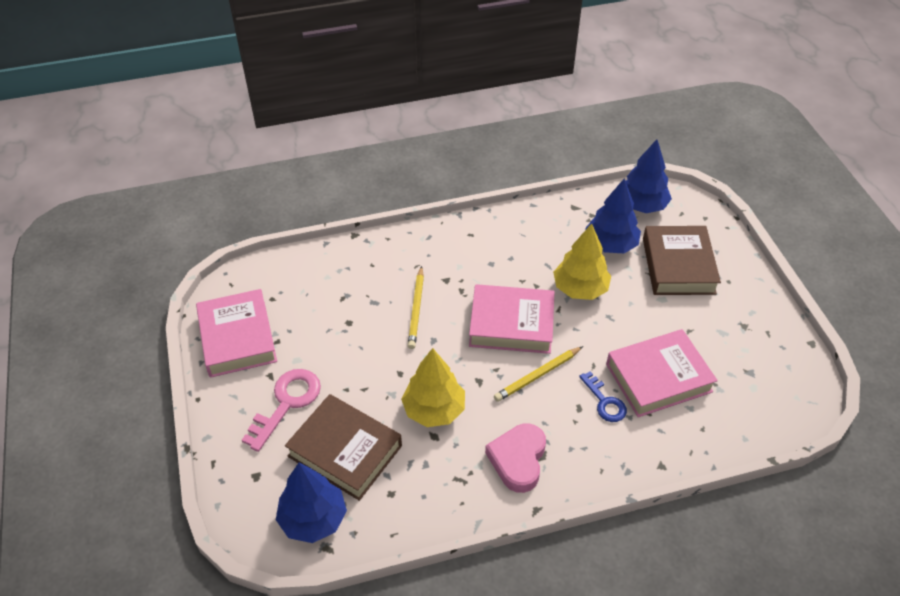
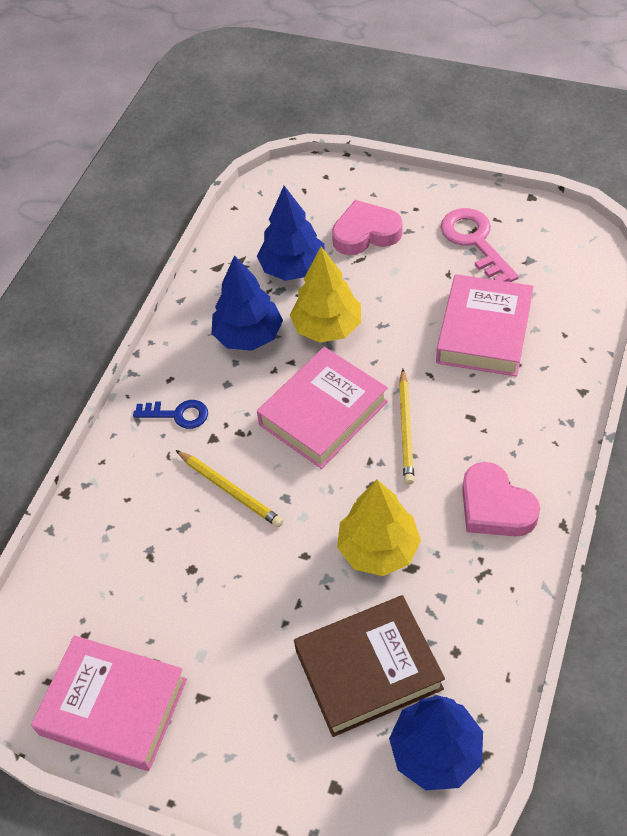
camera: 50 degrees left, 5 degrees up
(287, 403) = (256, 698): pink key -> pink key (475, 241)
(605, 402) = (480, 391): blue key -> blue key (178, 414)
(641, 205) = (266, 213): blue tree -> blue tree (248, 336)
(678, 266) = (365, 233): brown book -> pink heart

